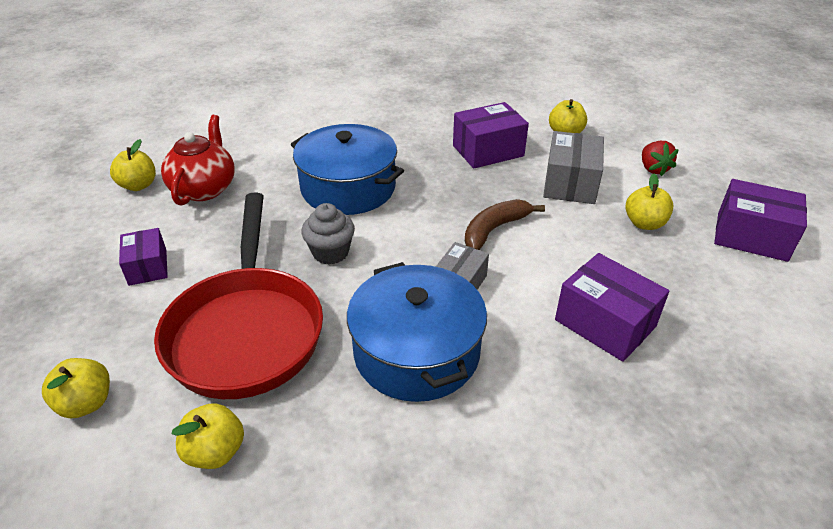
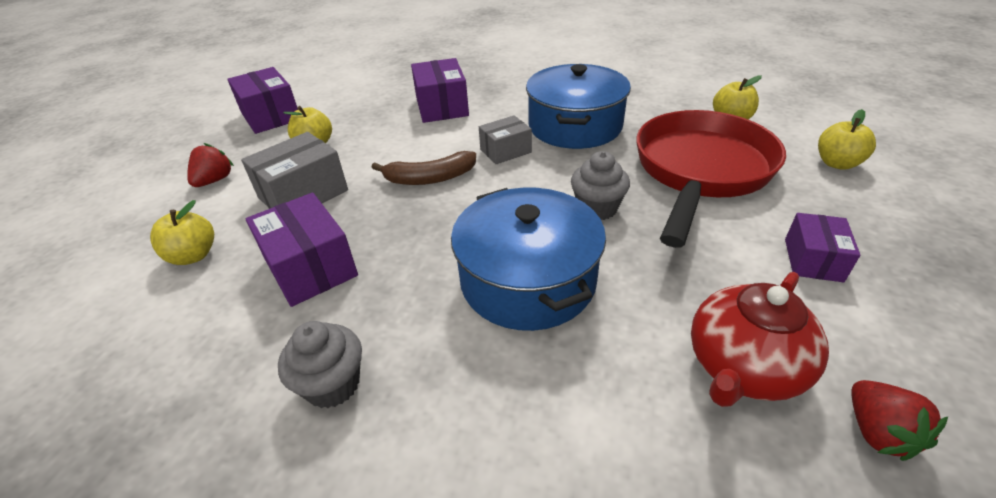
camera: 145 degrees left, 0 degrees up
(138, 185) = (877, 432): yellow apple -> red strawberry
(406, 122) = (332, 384): none -> grey cupcake
(488, 151) = (310, 267): purple box -> purple box turned 45 degrees clockwise

